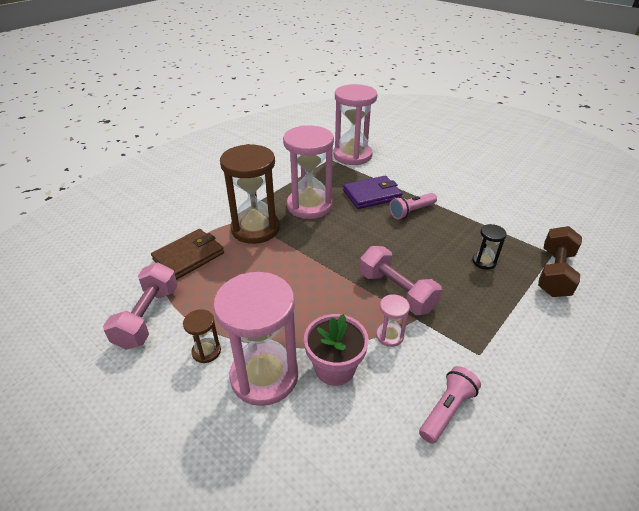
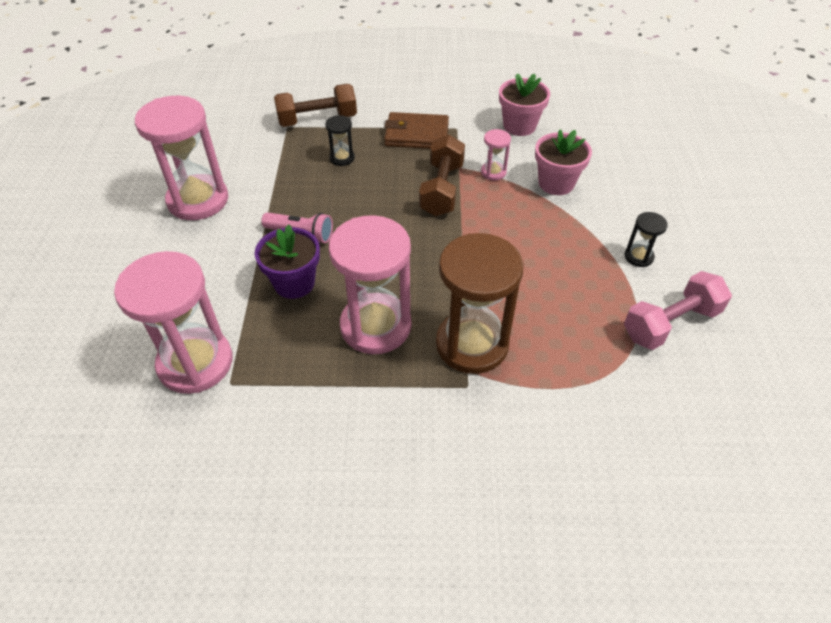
camera: 130 degrees left, 10 degrees up
(189, 256) = (579, 365): brown wallet -> brown wallet (416, 134)
(206, 351) = (638, 257): brown hourglass -> black hourglass
(264, 376) = (609, 212): pink hourglass -> pink hourglass (198, 200)
(372, 195) = (294, 283): purple wallet -> purple flower pot
(396, 292) = (442, 189): pink dumbbell -> brown dumbbell
(447, 410) = (519, 126): pink flashlight -> pink flower pot

